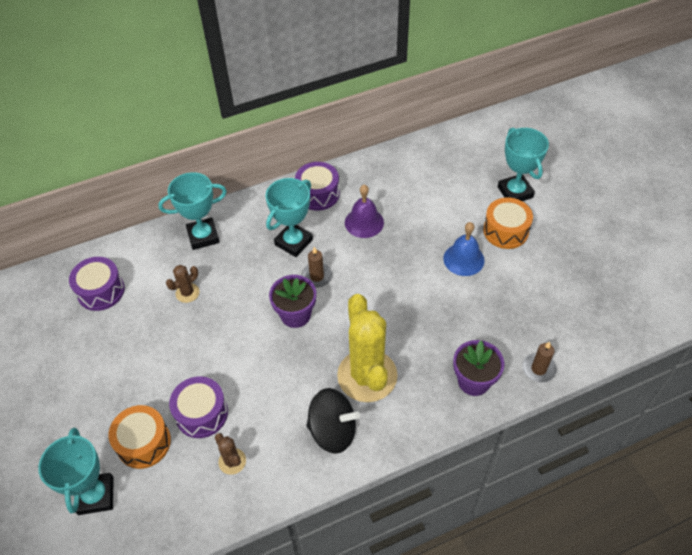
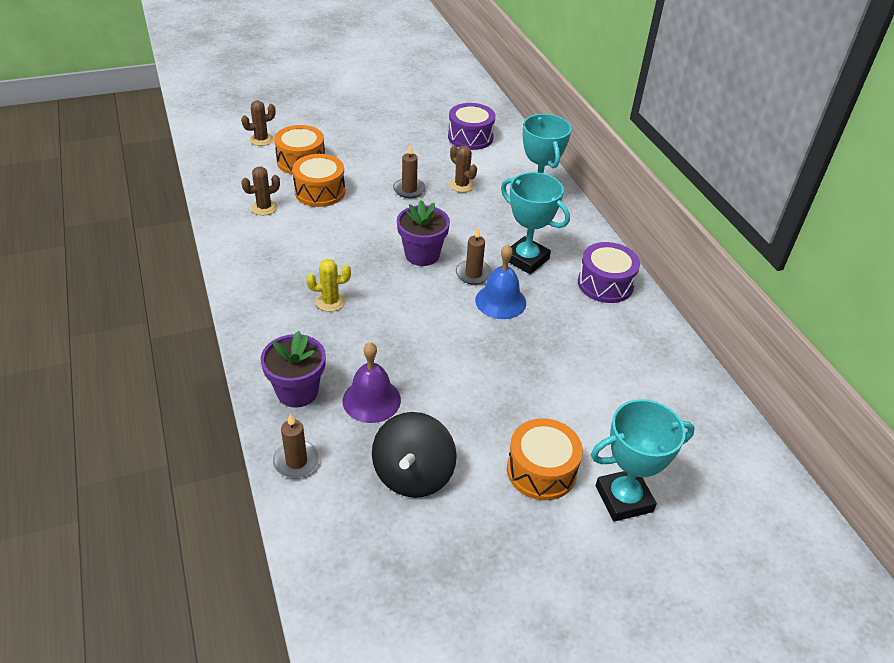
camera: 90 degrees right, 10 degrees down
(96, 495) = (261, 140): turquoise trophy -> brown cactus
(196, 335) = (409, 190): none -> brown candle
(201, 413) = (320, 192): purple drum -> orange drum
(333, 431) = (272, 271): black spinning top -> black spinning top (413, 474)
(364, 222) = (557, 320): purple bell -> purple bell (371, 400)
(367, 376) = (330, 302): yellow cactus -> yellow cactus, size x0.43
(463, 259) = (490, 412): blue bell -> blue bell (500, 301)

